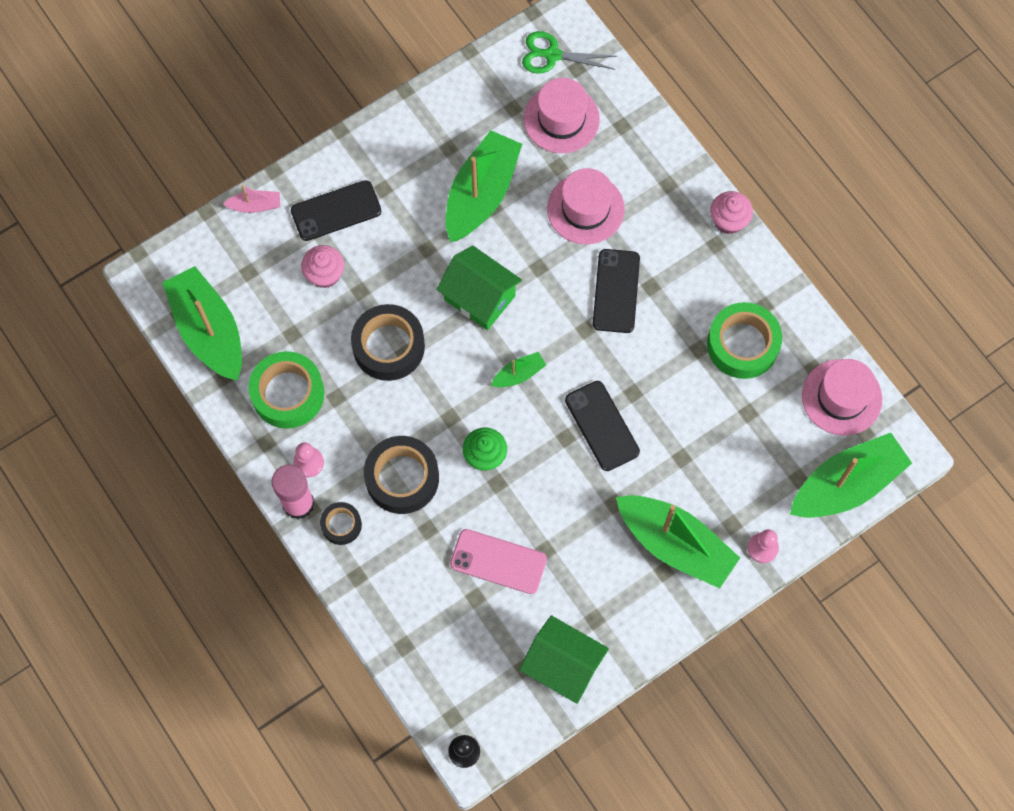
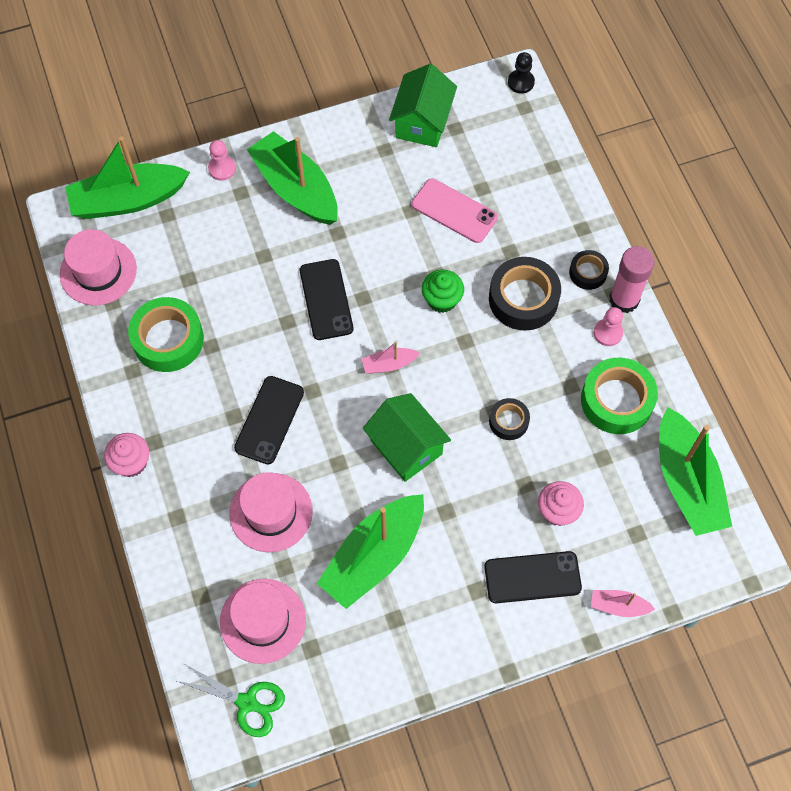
camera: 165 degrees left, 5 degrees down
(388, 346) = (508, 421): black tape -> black tape, size x0.54
(518, 374) = (389, 364): green boat -> pink boat
(562, 665) = (422, 122): green house -> green house turned 60 degrees clockwise

